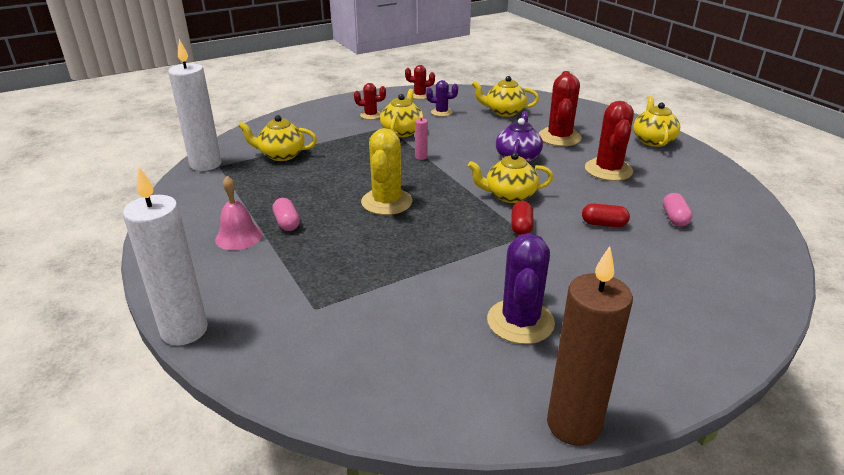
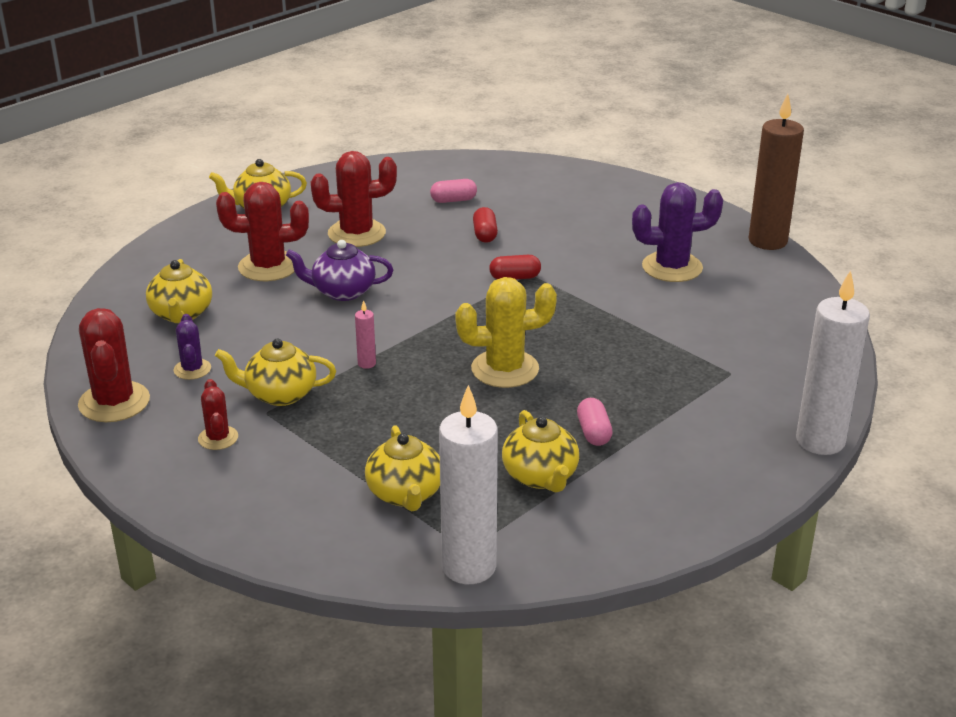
camera: 105 degrees left, 0 degrees up
(239, 237) = (645, 461): pink bell -> none
(287, 223) = (593, 432): pink capsule -> pink capsule turned 60 degrees counterclockwise
(420, 95) = (114, 402): red cactus -> red cactus, size x1.83
(509, 195) = (448, 289): yellow teapot -> yellow teapot (540, 476)

